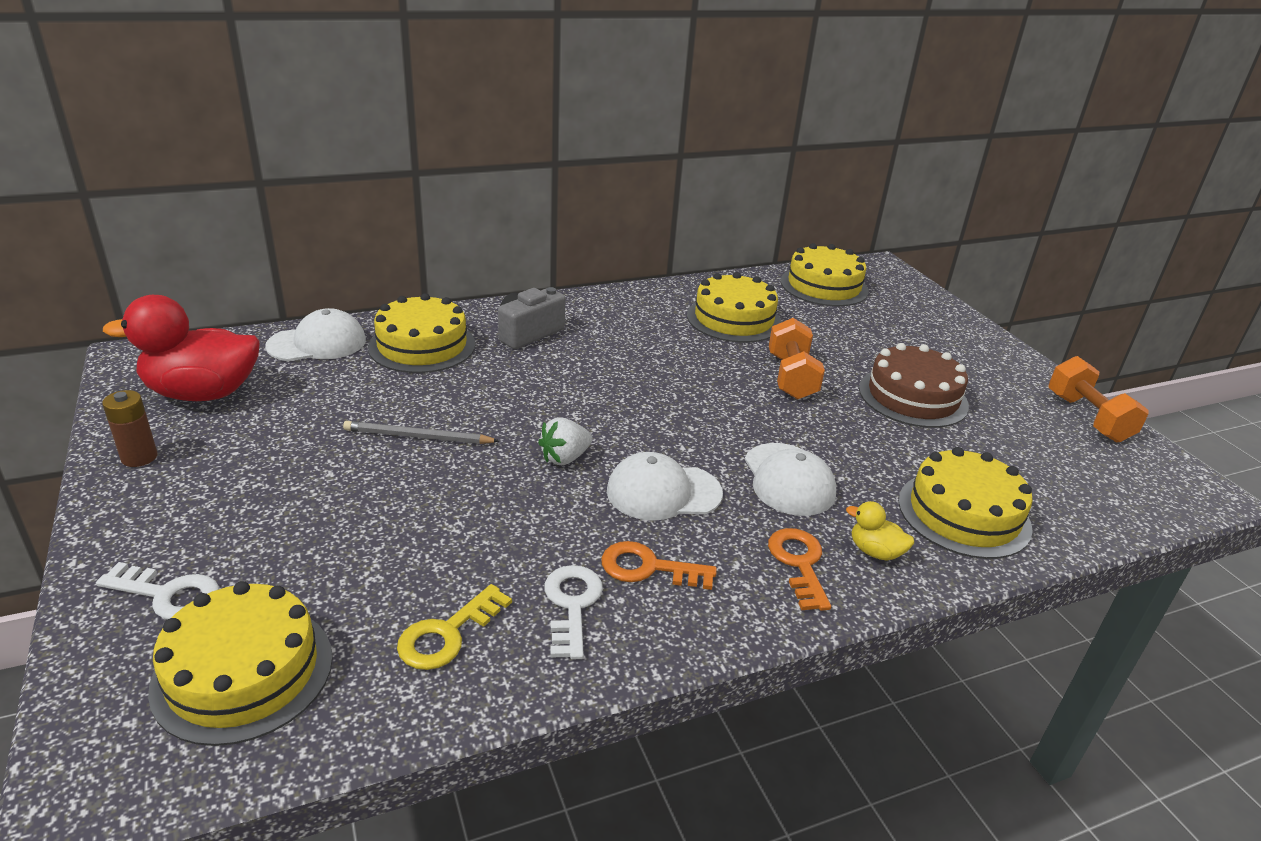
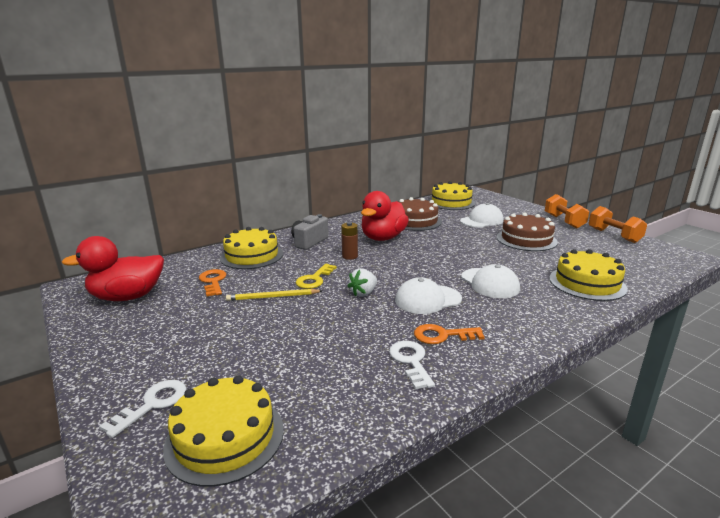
camera: 10 degrees left, 10 degrees down
(139, 457) = (100, 335): brown battery -> brown battery (350, 256)
(168, 594) = (153, 404): white key -> white key turned 60 degrees counterclockwise
(317, 343) = (188, 263): white cap -> white cap (482, 220)
(418, 437) = (272, 297): grey pencil -> yellow pencil
(447, 634) = (346, 390): yellow key -> yellow key (314, 279)
(657, 347) = (383, 238): none -> red duck
(734, 319) = (415, 221): yellow cake -> brown cake
(791, 377) = (460, 240): orange dumbbell -> orange dumbbell (564, 221)
(799, 563) = (521, 319): orange key -> orange key (213, 281)
(875, 552) = (556, 307): yellow duck -> none

